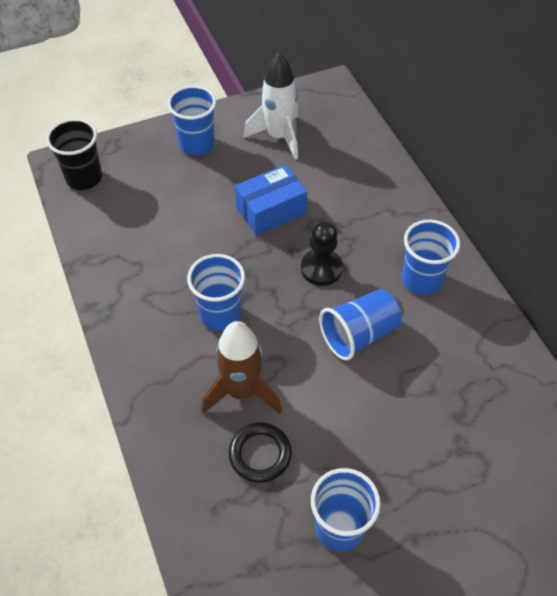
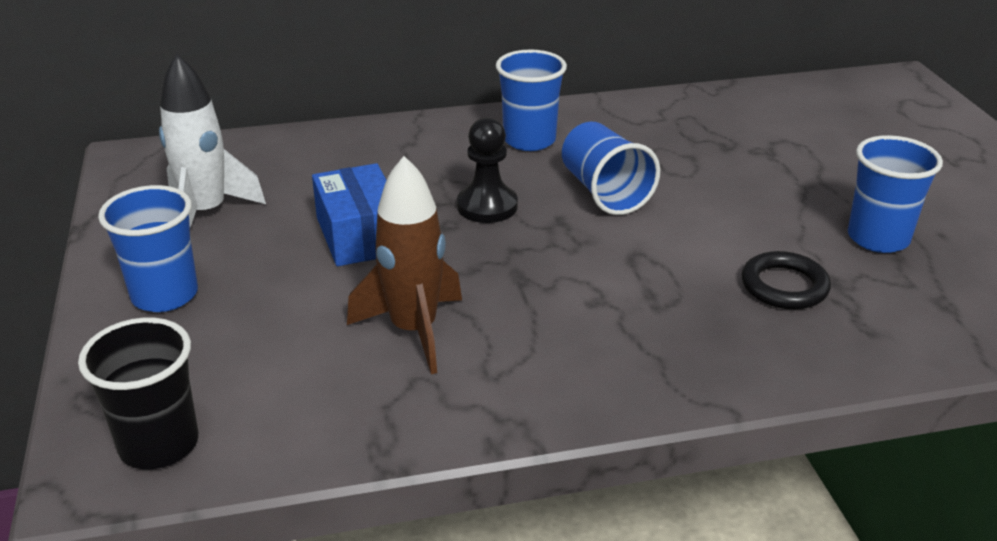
camera: 80 degrees left, 20 degrees down
(220, 315) = (547, 300): blue cup -> none
(242, 392) = (686, 292): brown rocket -> brown rocket (414, 330)

